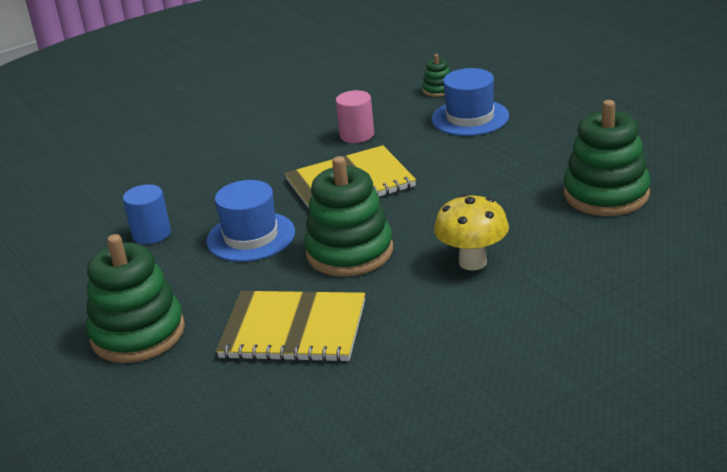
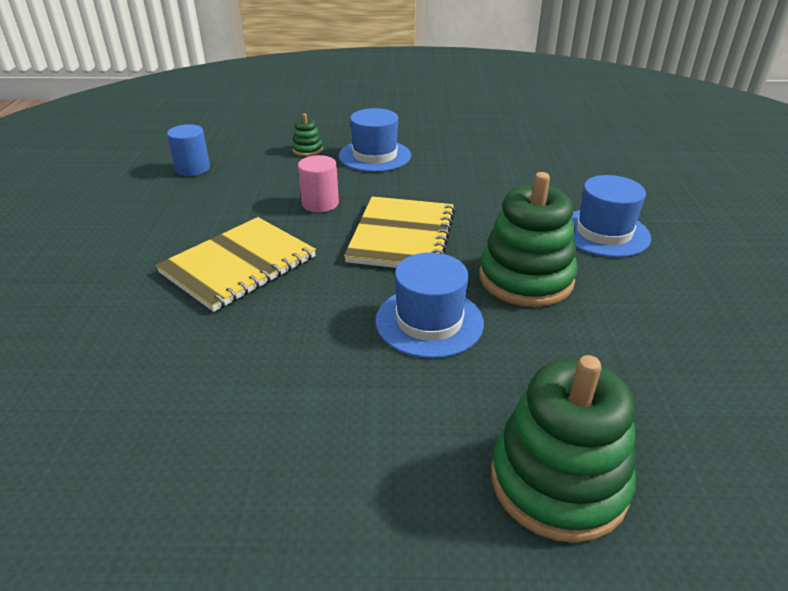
camera: 60 degrees left, 5 degrees up
(151, 234) = (331, 388): blue cylinder -> blue cylinder (193, 169)
(293, 329) = (640, 358): yellow notebook -> yellow notebook (238, 265)
(473, 262) = (604, 233): yellow mushroom -> blue hat
(606, 194) = (560, 158): green stacking toy -> none

